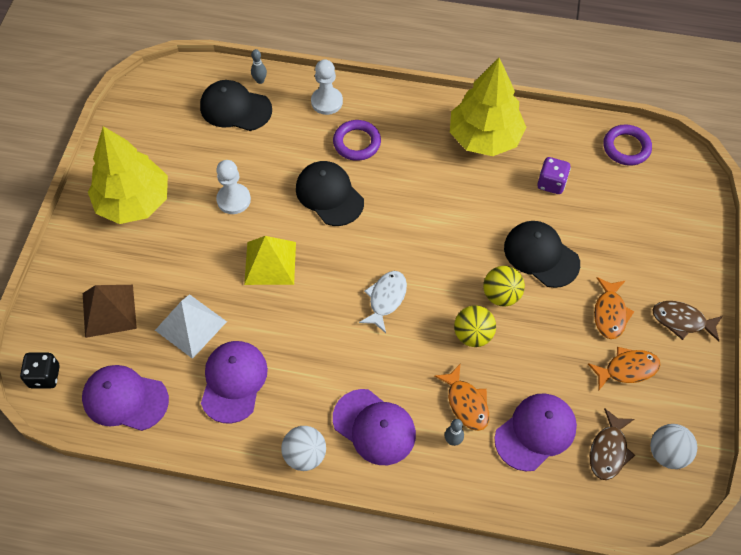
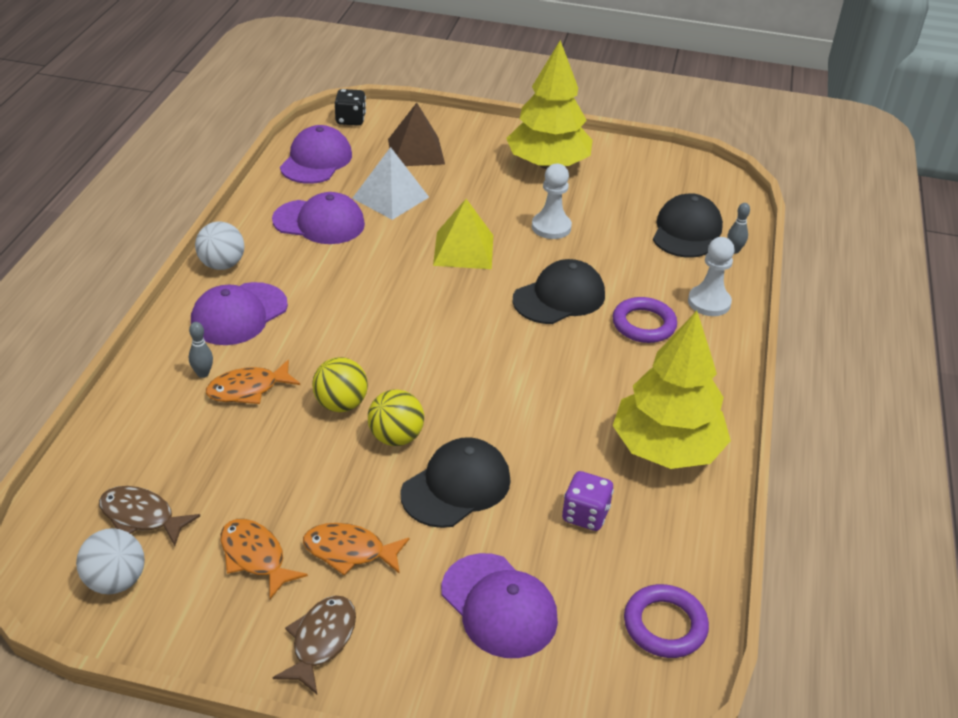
camera: 90 degrees right, 20 degrees down
(386, 299) = (404, 334): white fish -> none
(535, 432) = (190, 447): purple cap -> purple cap (499, 606)
(627, 369) = (255, 557): orange fish -> orange fish turned 150 degrees clockwise

